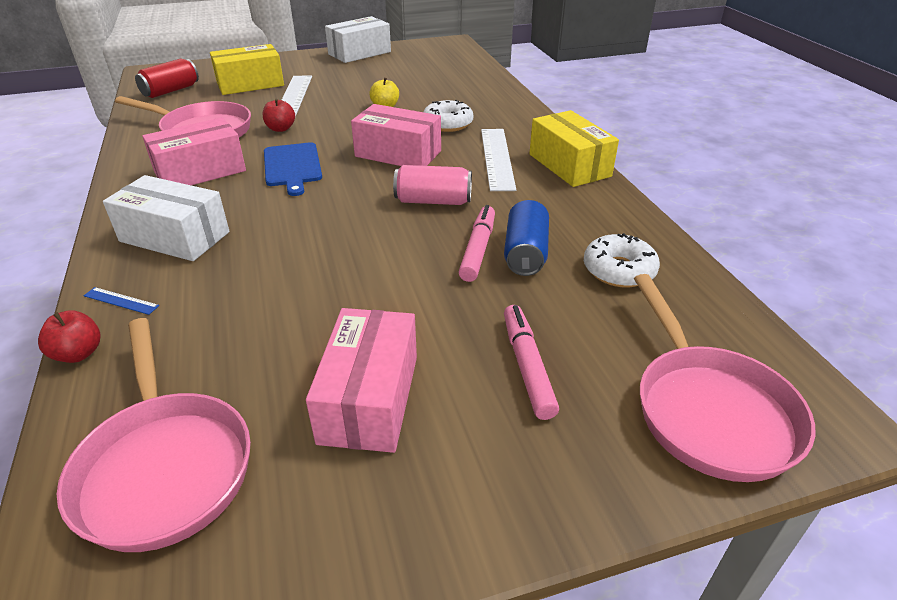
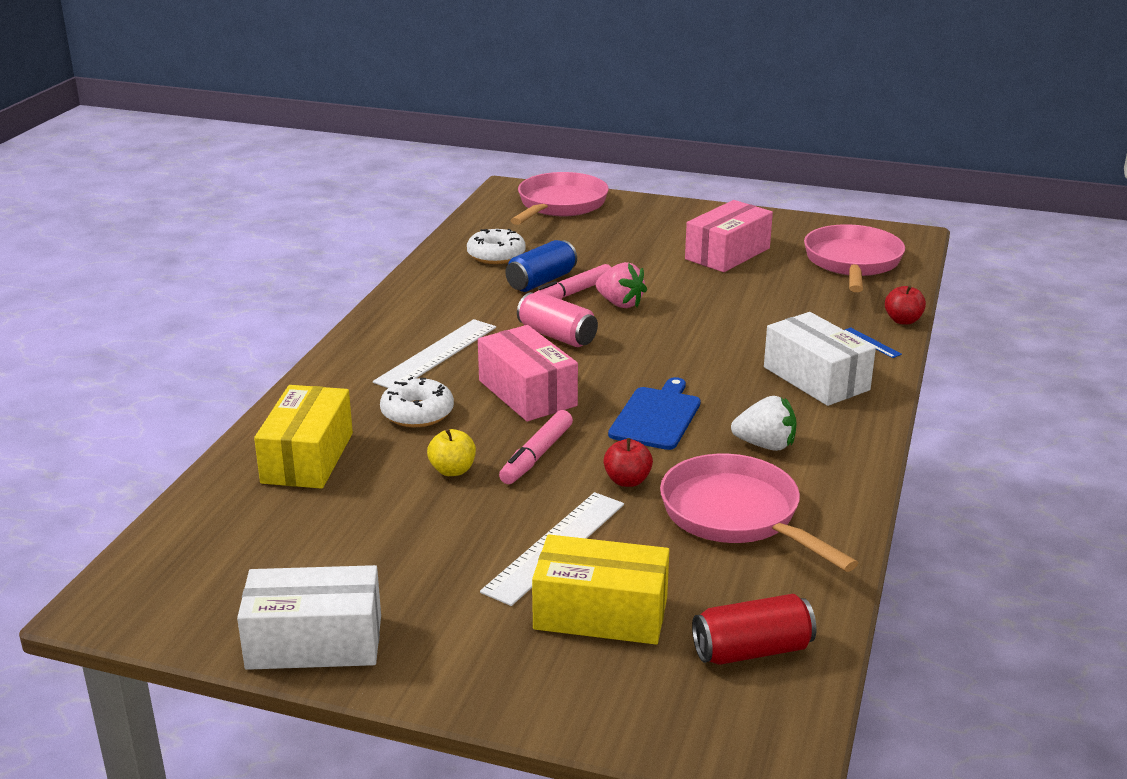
camera: 145 degrees left, 10 degrees down
(200, 171) = (765, 445): pink box -> white strawberry
(419, 254) = (620, 304): none -> pink strawberry
(527, 366) = (625, 239): pink marker -> pink marker (536, 456)
(569, 165) = (385, 325): yellow box -> yellow box (308, 458)

